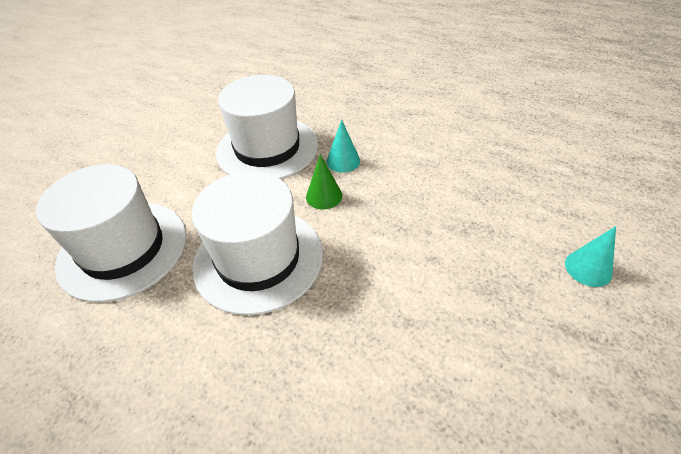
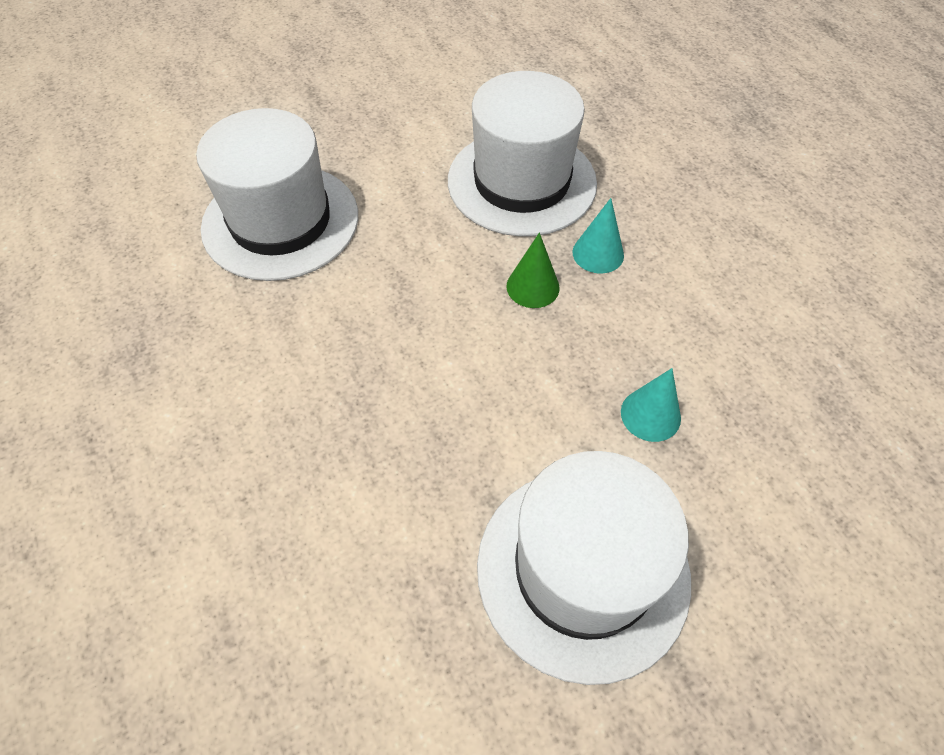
camera: 35 degrees right, 10 degrees up
(258, 258) = (398, 318): white hat -> white hat (583, 570)
(588, 268) = (777, 601): turquoise cone -> turquoise cone (650, 415)

